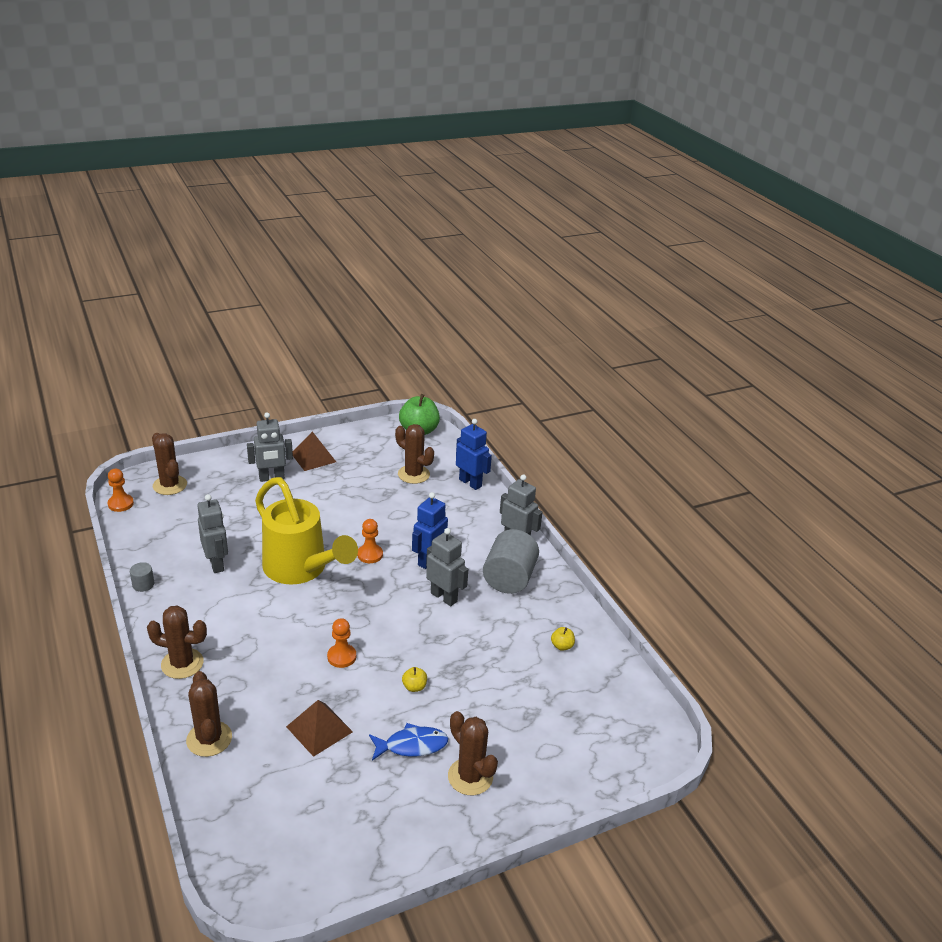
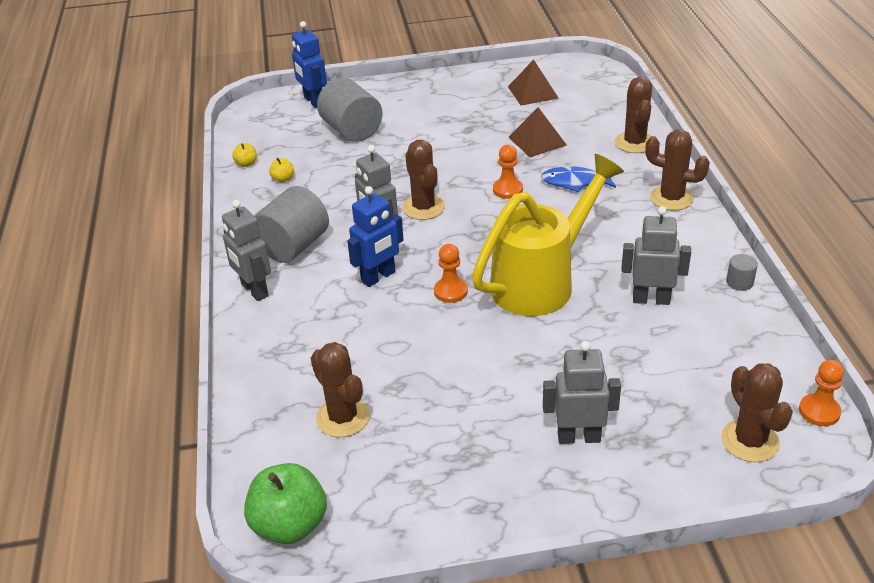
camera: 160 degrees left, 5 degrees up
(216, 564) = (651, 299): grey robot -> grey robot turned 105 degrees clockwise
(301, 569) = (542, 281): yellow watering can -> yellow watering can turned 75 degrees clockwise
(313, 457) = (503, 477): brown pyramid -> brown pyramid (533, 92)
(412, 745) = (459, 125): blue fish -> blue fish (575, 182)
(414, 687) = (443, 161): yellow apple -> yellow apple (246, 163)
(470, 483) = (261, 390): blue robot -> blue robot (313, 101)
(470, 776) = (420, 105): brown cactus -> brown cactus (423, 207)
(530, 722) = (352, 130): none -> grey cylinder

